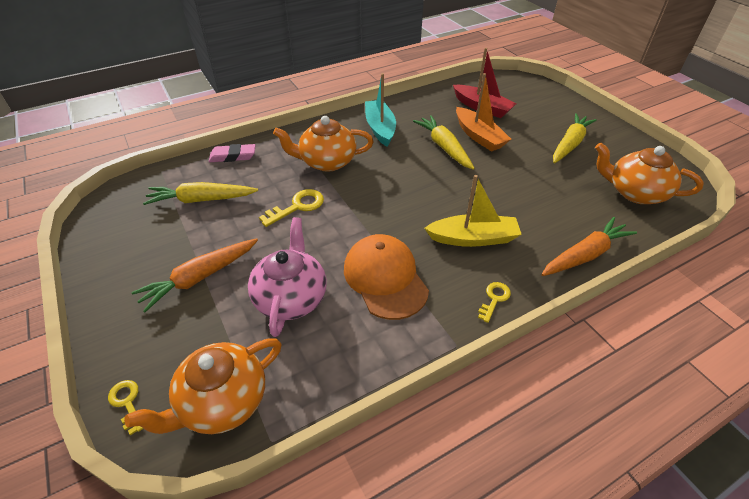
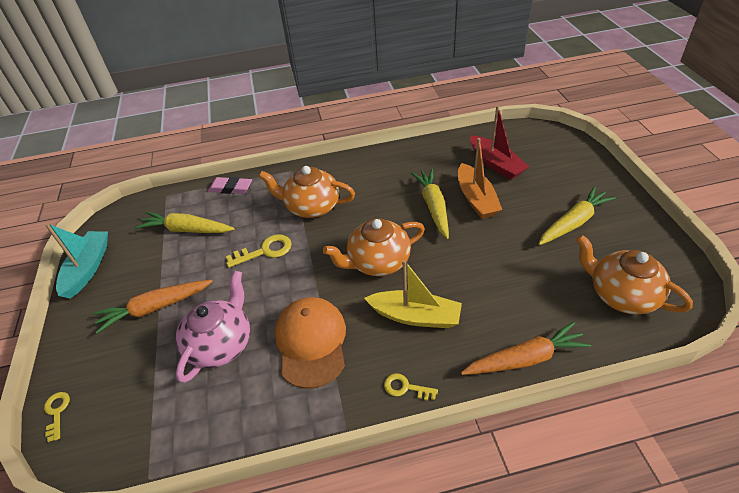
camera: 20 degrees right, 0 degrees up
(222, 402) = (126, 431): orange teapot -> orange teapot (377, 262)
(380, 128) = (378, 176): turquoise boat -> turquoise boat (88, 268)
(494, 299) = (405, 388): yellow key -> yellow key turned 120 degrees counterclockwise

